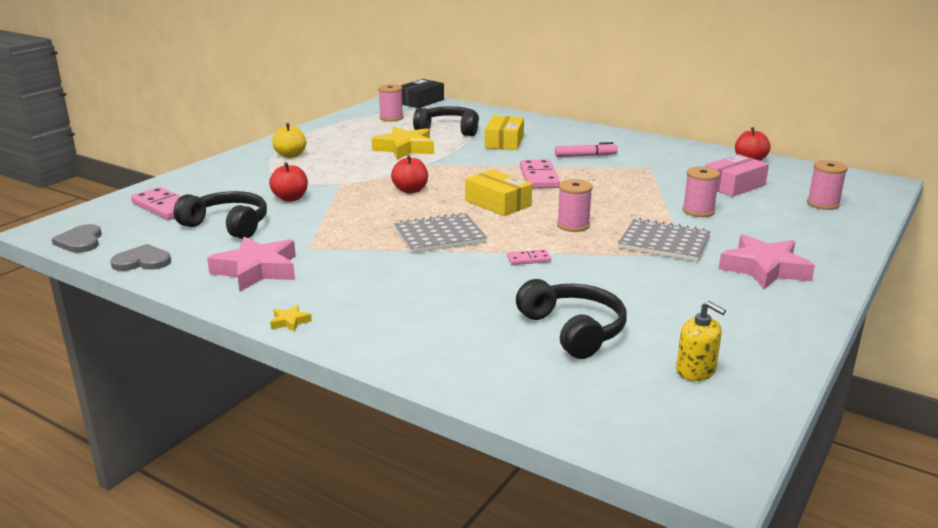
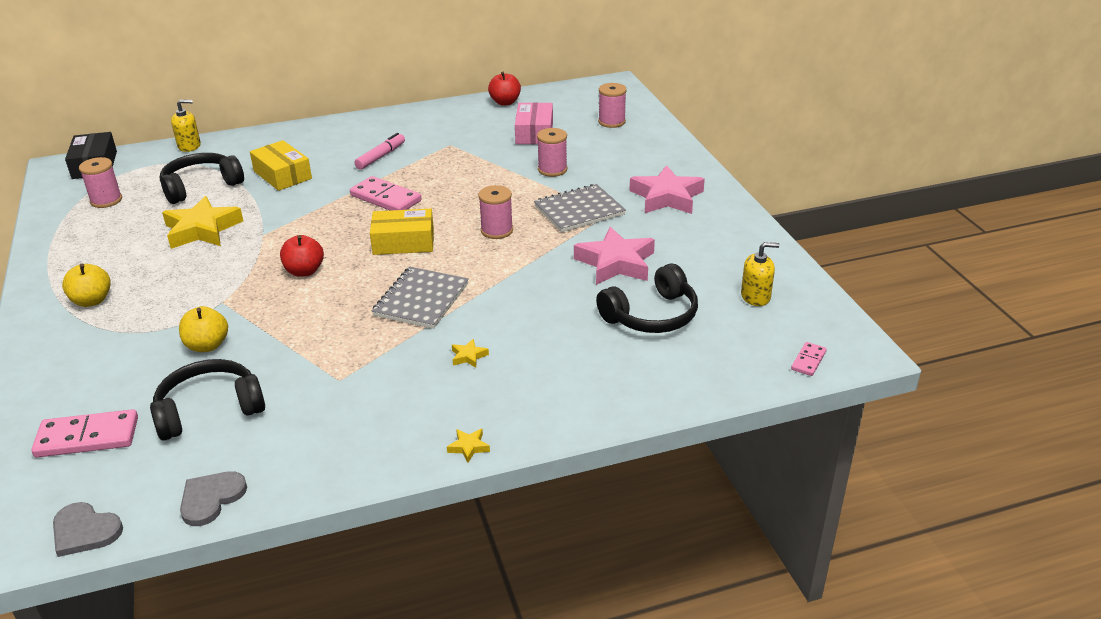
camera: 50 degrees left, 10 degrees up
(257, 270) = (342, 428): pink star -> pink star (616, 263)
(290, 198) = (207, 345): red apple -> yellow apple
(398, 278) = (468, 356): none -> yellow star
(485, 110) = (189, 146): none -> yellow soap dispenser
(528, 259) = (523, 279): pink domino -> pink domino (808, 361)
(573, 330) = (651, 315): black headphones -> black headphones turned 135 degrees clockwise

